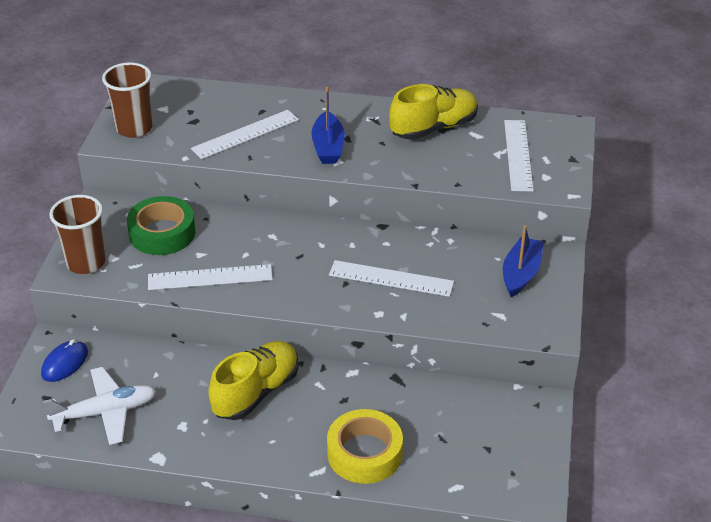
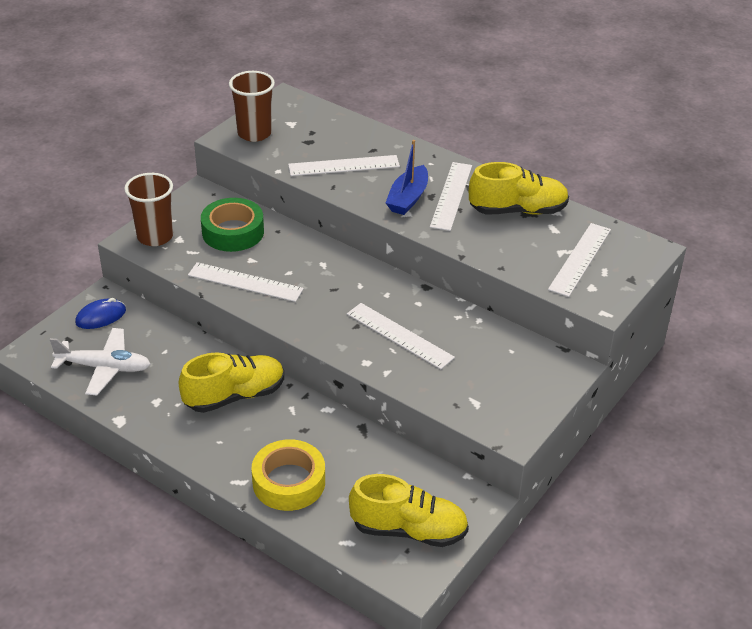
camera: 25 degrees right, 0 degrees up
(366, 132) = (451, 196): none -> white ruler
(501, 454) = (409, 530): none -> yellow shoe
(521, 274) = (523, 372): blue boat -> none

